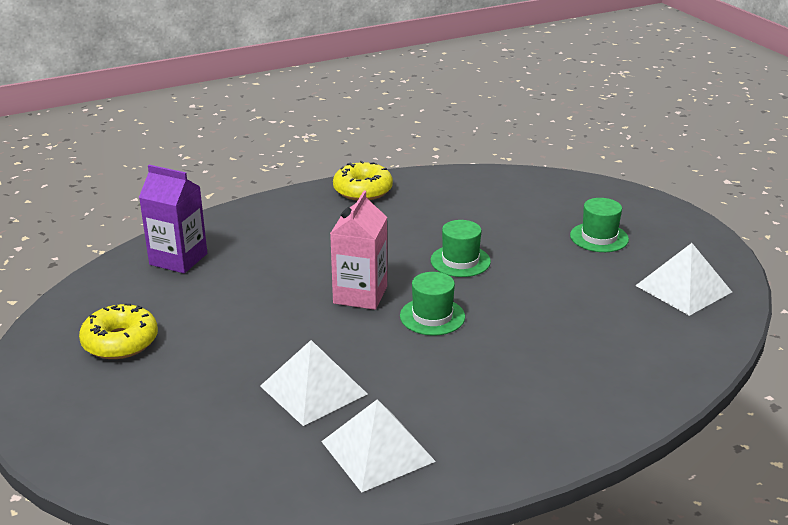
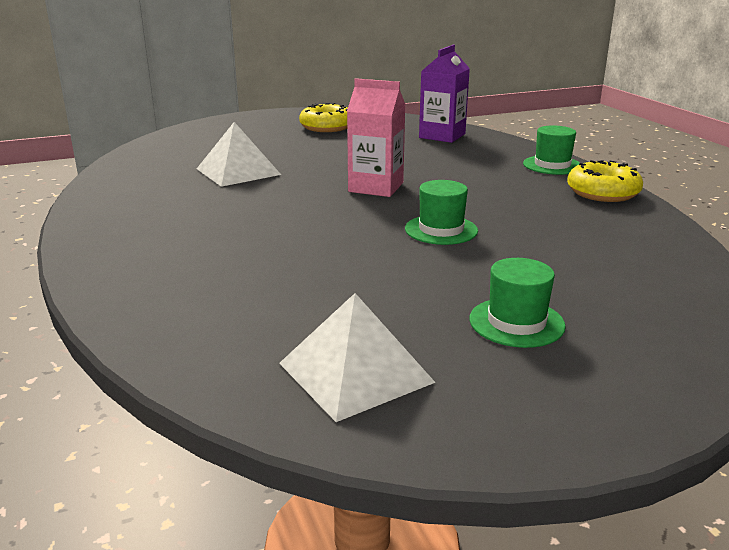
camera: 95 degrees right, 5 degrees down
(378, 451) = (147, 187): white pyramid -> none
(432, 316) = (329, 212): green hat -> green hat (552, 165)

